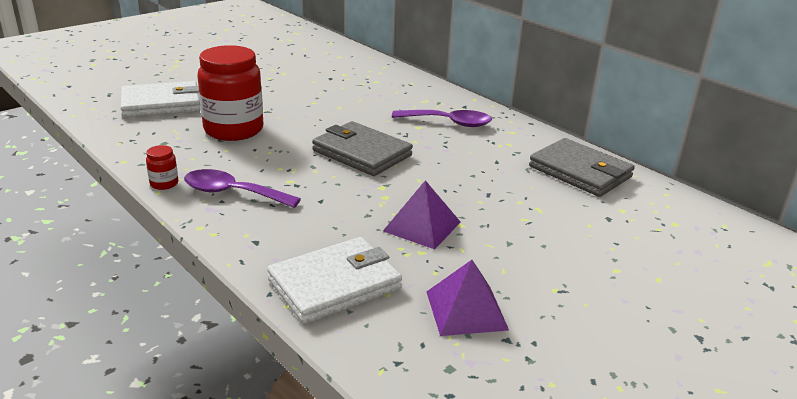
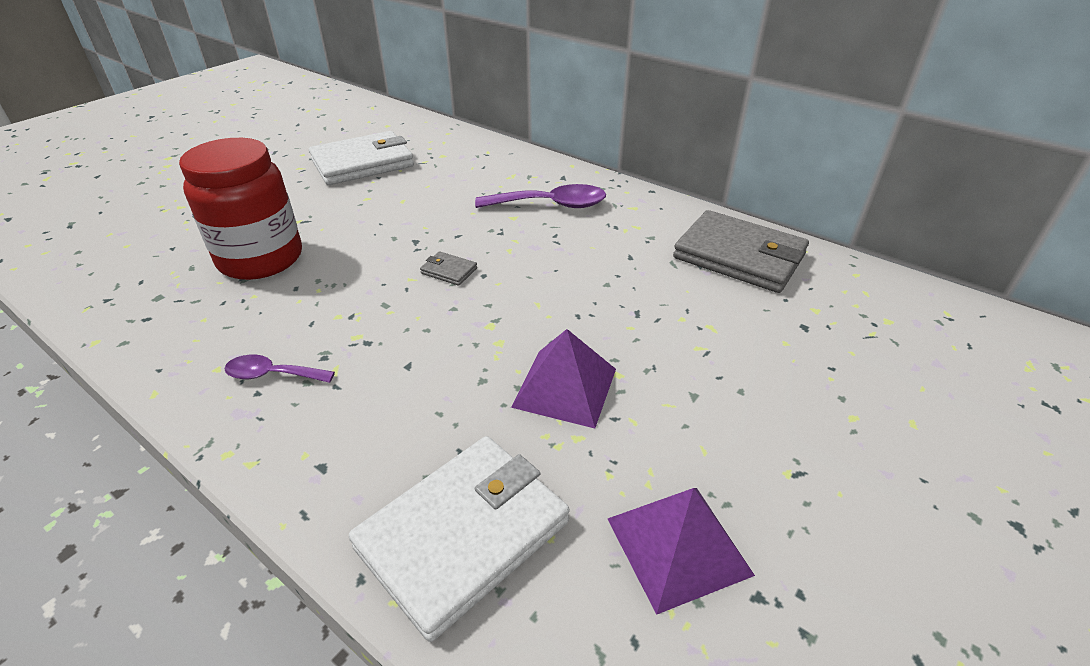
camera: 10 degrees left, 10 degrees up
(161, 104) = (150, 230): white wallet -> white wallet (363, 163)
(164, 183) = (162, 375): red jar -> none
(232, 193) = (272, 375): purple spoon -> purple spoon, size x0.59
(361, 153) = (449, 271): grey wallet -> grey wallet, size x0.41

